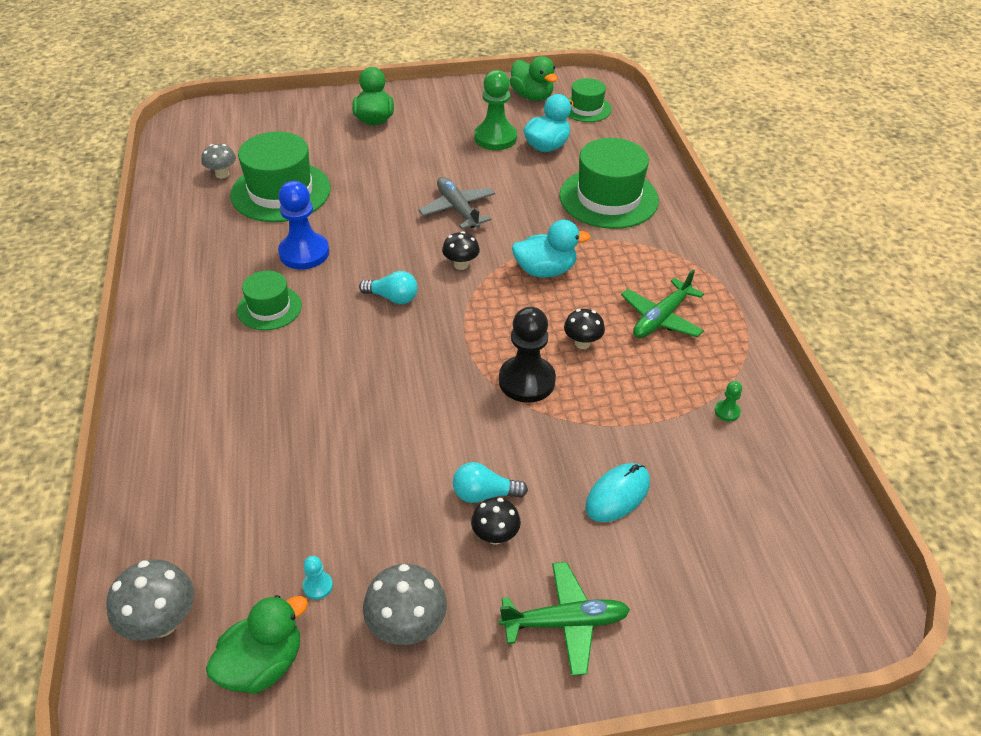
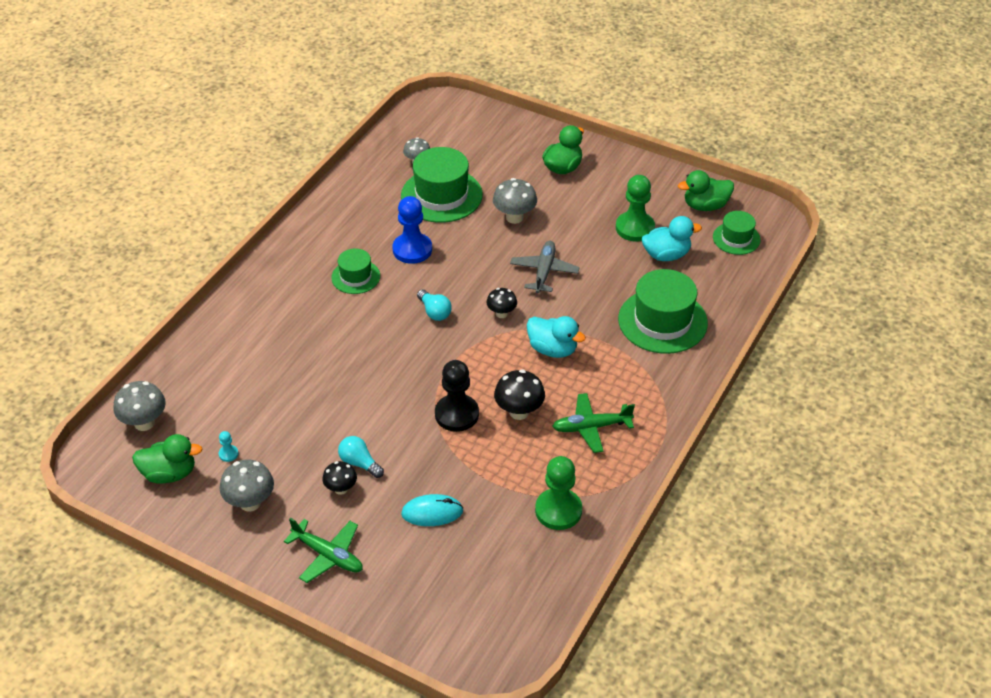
camera: 40 degrees right, 0 degrees up
(376, 178) = (514, 217): none -> grey mushroom
(532, 96) = (705, 206): green duck -> green duck turned 75 degrees clockwise
(582, 343) = (519, 412): black mushroom -> black mushroom, size x1.55
(727, 411) = (558, 510): green pawn -> green pawn, size x2.33

